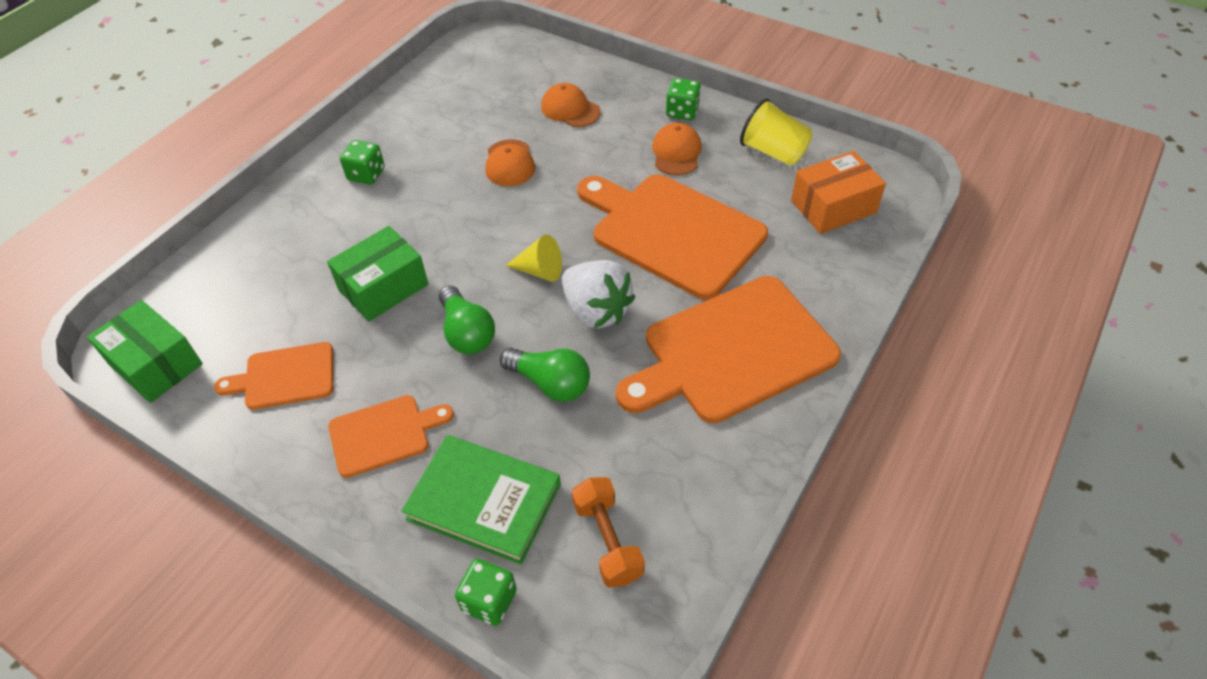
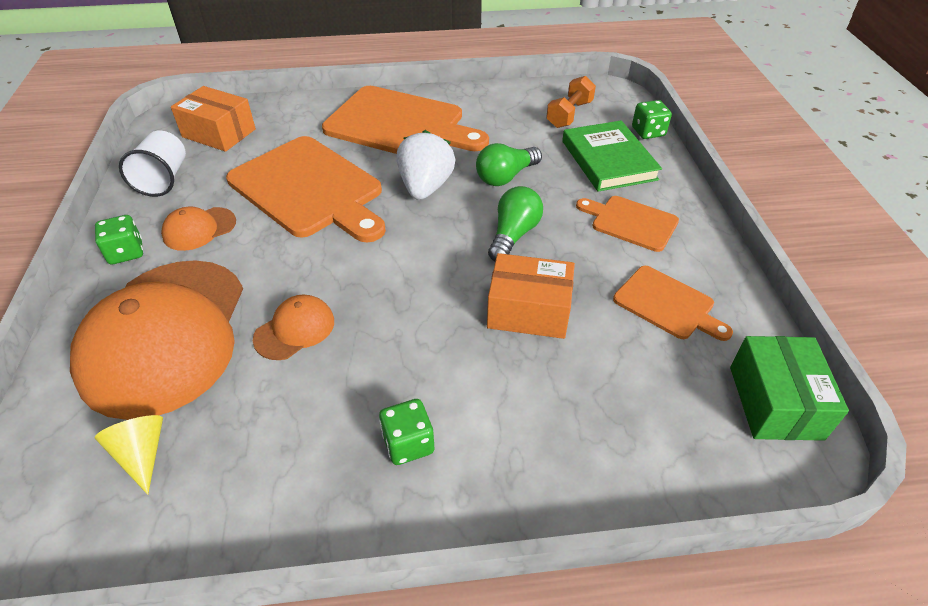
camera: 130 degrees left, 5 degrees down
(383, 287) = (528, 311): green box -> orange box
(540, 270) = (415, 232): yellow cone -> yellow cone (142, 454)
(550, 383) = (505, 177): green light bulb -> green light bulb turned 120 degrees counterclockwise
(570, 109) = (165, 335): orange cap -> orange cap, size x2.35
(672, 232) = (309, 189): orange cutting board -> orange cutting board turned 45 degrees counterclockwise
(773, 152) = (163, 179): yellow cup -> white cup

